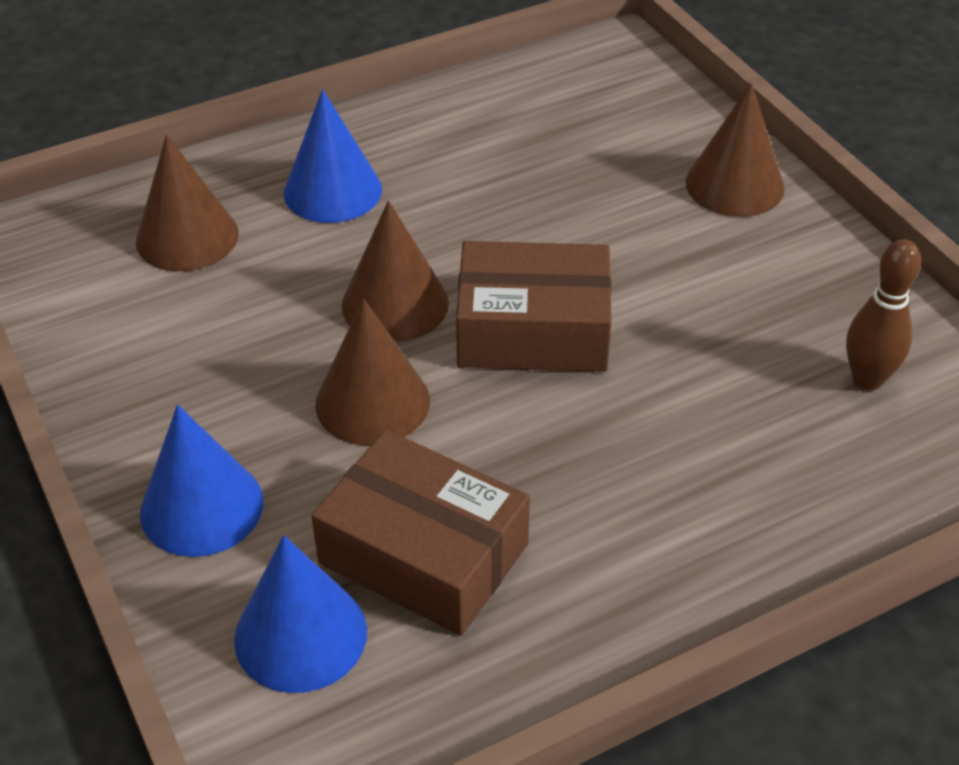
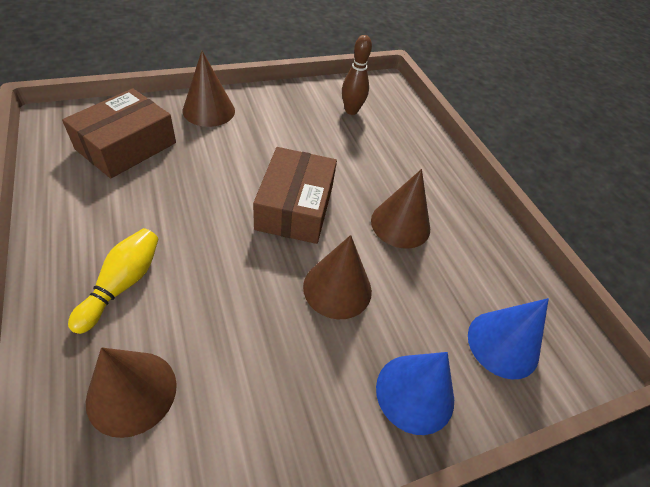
camera: 90 degrees left, 5 degrees up
(332, 191) = (122, 284): blue cone -> yellow bowling pin
(395, 304) = (255, 265): brown cone -> brown cone (400, 224)
(423, 554) = (447, 280): brown box -> brown box (126, 146)

